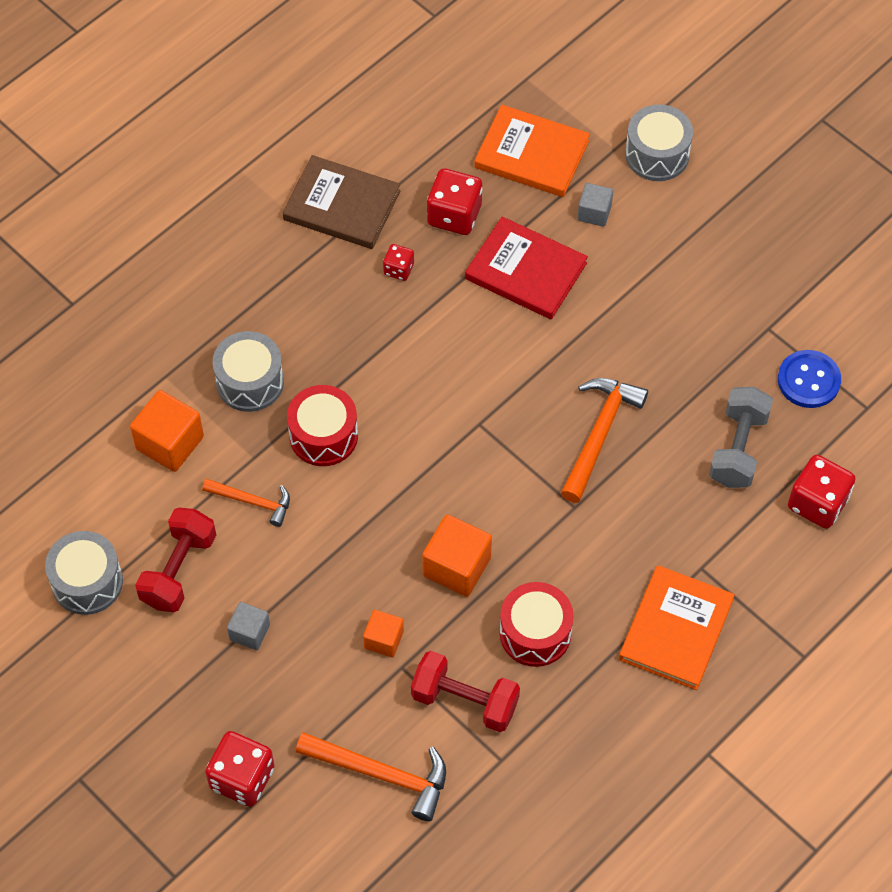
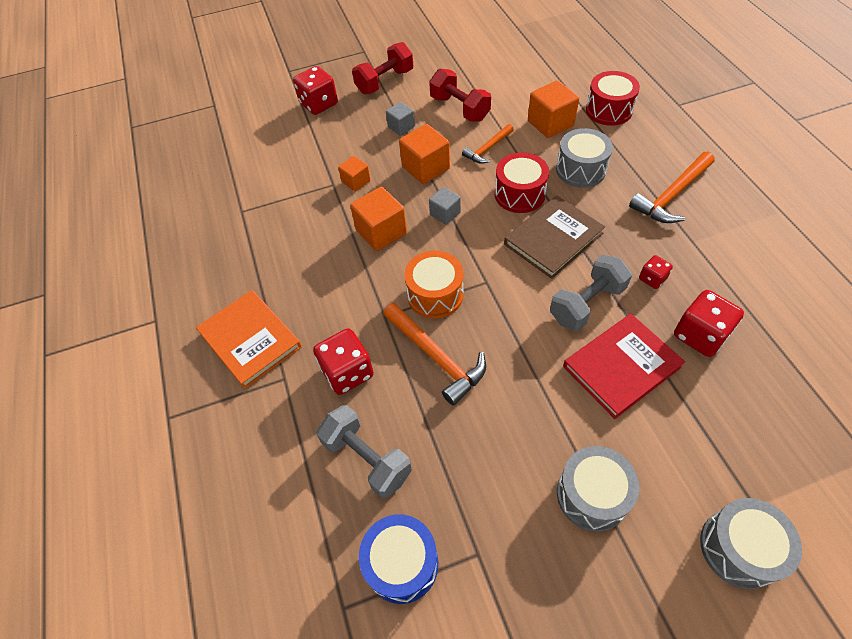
camera: 120 degrees right, 5 degrees down
(87, 582) = (474, 74): grey drum -> grey drum (592, 495)
(321, 564) = (425, 168): none -> orange cube
(341, 205) = (730, 262): brown book -> brown book (553, 239)
(382, 775) = (276, 157): orange hammer -> orange hammer (671, 195)
(462, 320) = (587, 304): none -> grey dumbbell
(465, 701) = (290, 206): red dumbbell -> red dumbbell (385, 82)
(521, 468) = (435, 295): none -> orange drum
(531, 154) = (761, 424): orange book -> none
(535, 633) = (307, 257): red drum -> red drum (609, 110)
(594, 212) = (673, 451): grey cube -> grey cube (445, 213)
(808, 380) = (402, 563): blue button -> blue drum
(817, 503) = (279, 500): red dice -> red dice (347, 372)

